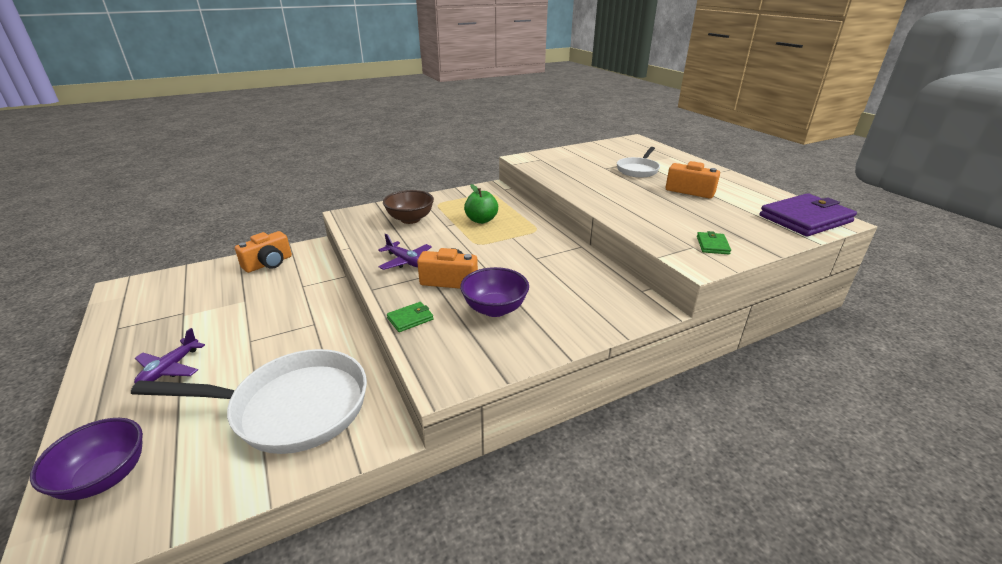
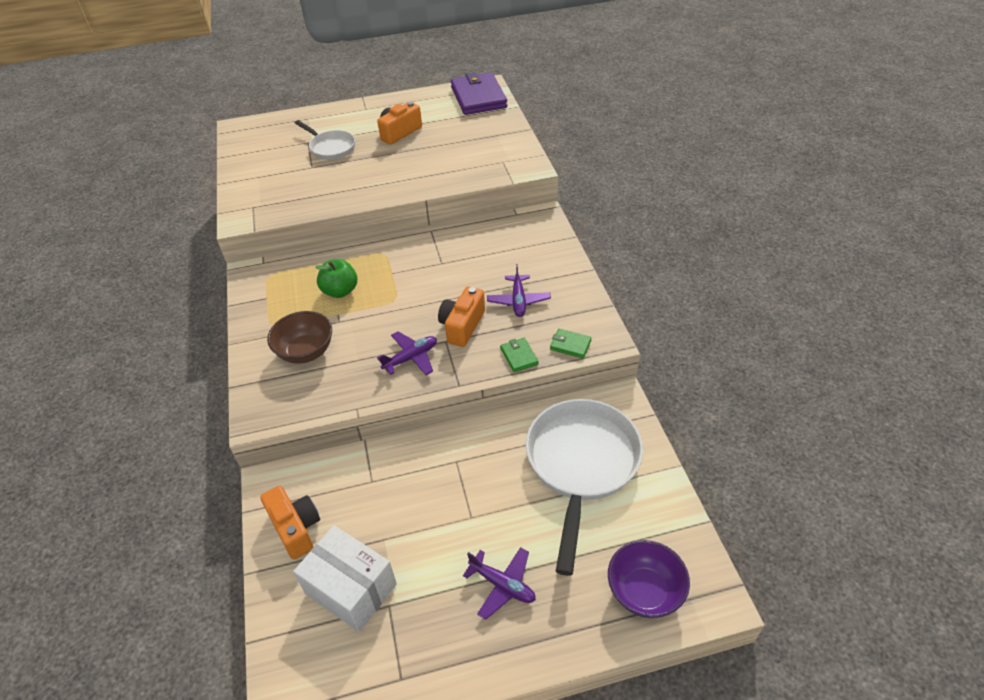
camera: 75 degrees left, 15 degrees up
(206, 294) = (351, 589): none -> white box
(494, 309) = (518, 301): purple bowl -> purple plane
(712, 245) = (504, 152): green wallet -> green wallet (570, 345)

